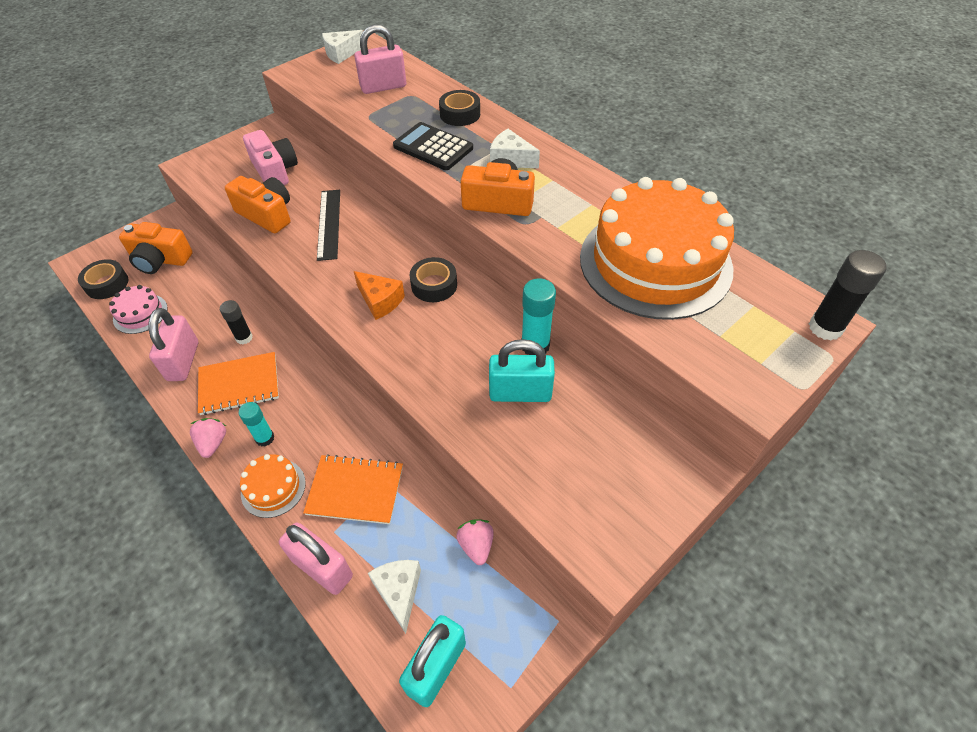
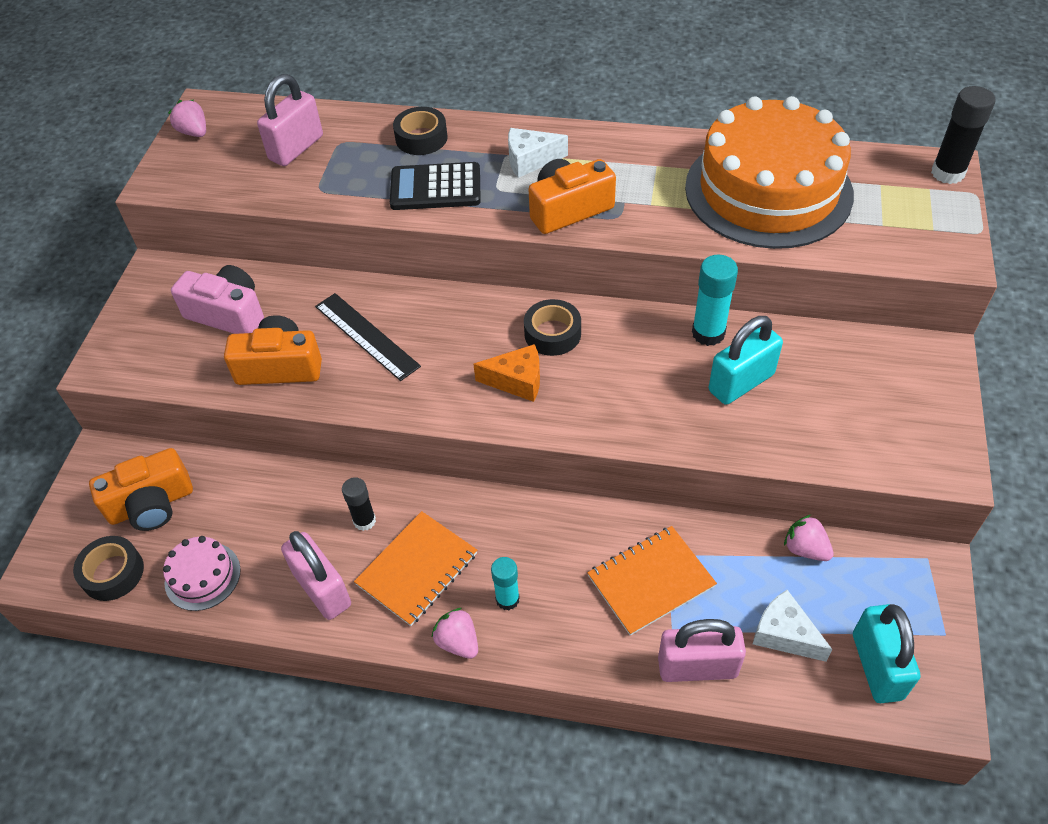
camera: 35 degrees left, 0 degrees up
(273, 488) = (570, 636): orange cake -> none
(342, 54) = (194, 132): white cheese -> pink strawberry

